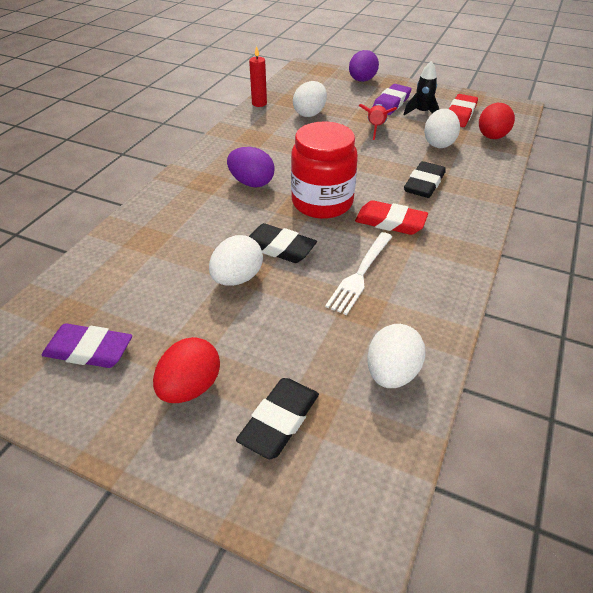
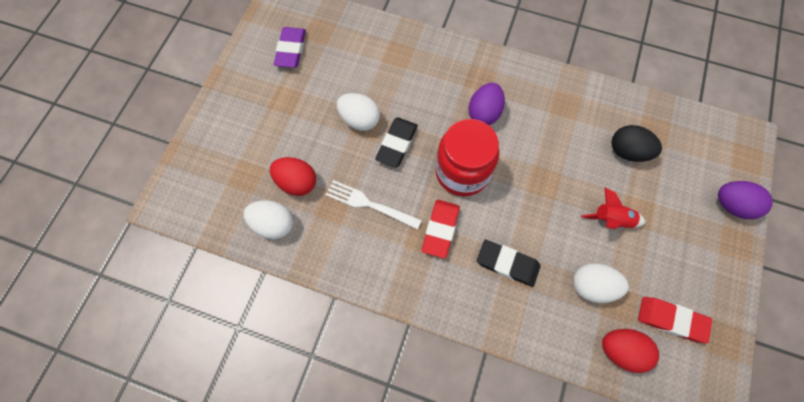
camera: 85 degrees right, 25 degrees up
(190, 387) = (263, 109): red egg -> red egg (297, 182)
(259, 103) = (637, 100): red candle -> none
(279, 420) = (238, 160): black eraser -> none
(310, 113) = (628, 151): white egg -> black egg
(391, 103) = (678, 239): purple eraser -> none
(422, 113) = (663, 273): black rocket -> none

